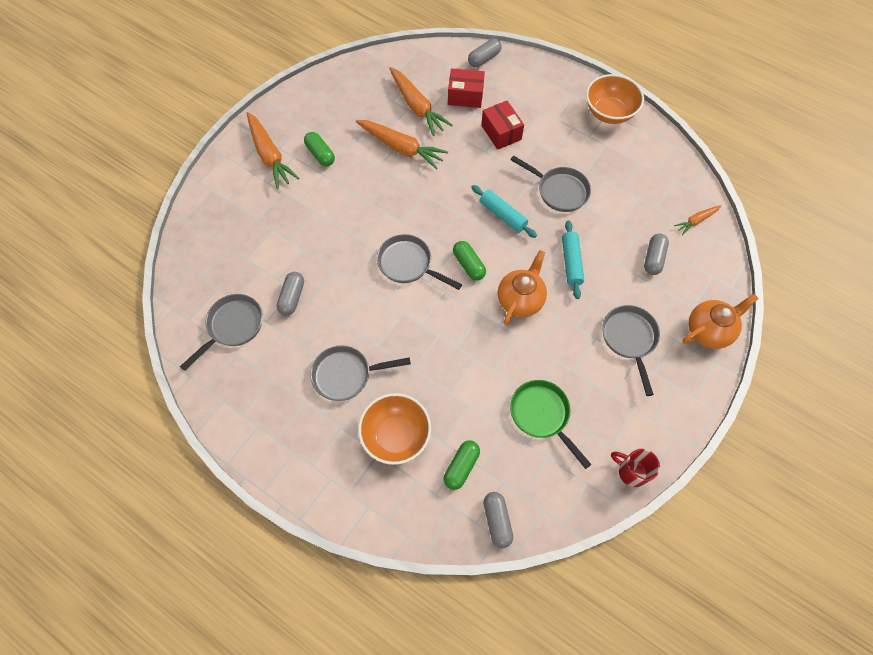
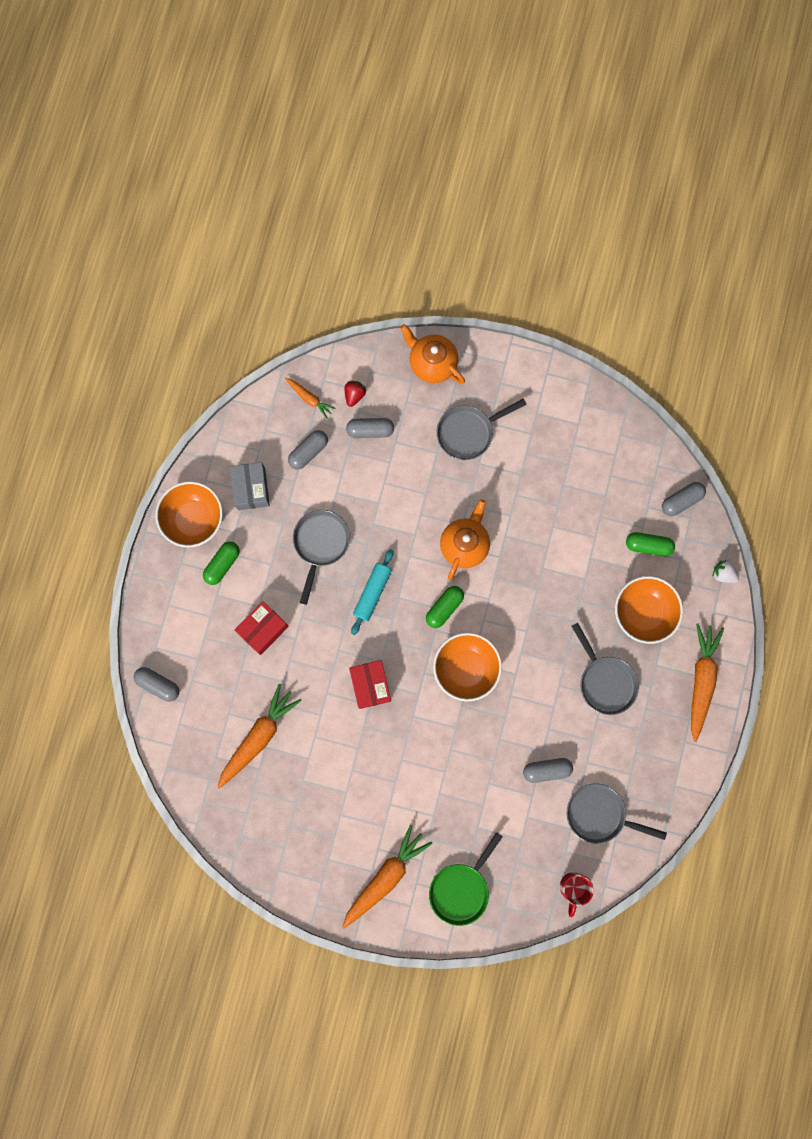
camera: 110 degrees left, 15 degrees up
(320, 154) = (364, 820): green capsule -> green capsule (222, 564)
(401, 148) = (323, 732): orange carrot -> orange carrot (701, 681)
(404, 533) = (723, 574): none -> white strawberry
(408, 264) = (466, 668): grey pan -> orange bowl
(465, 96) = (223, 687): red box -> red box (370, 685)
(520, 300) = (464, 545): orange teapot -> orange teapot turned 105 degrees clockwise
(542, 415) = (574, 491): green pan -> green pan (461, 889)
(571, 262) = (404, 508): turquoise rolling pin -> none
(623, 157) = (251, 489): none -> grey box
(631, 472) = (595, 402): red mug -> red mug (573, 888)
(645, 206) = (308, 452): none -> grey capsule
(691, 256) = (354, 395): none -> red strawberry

